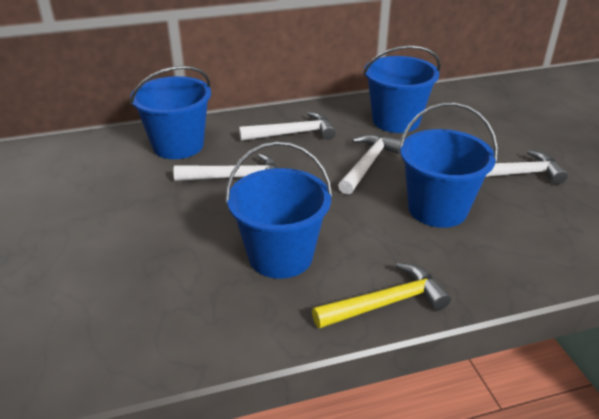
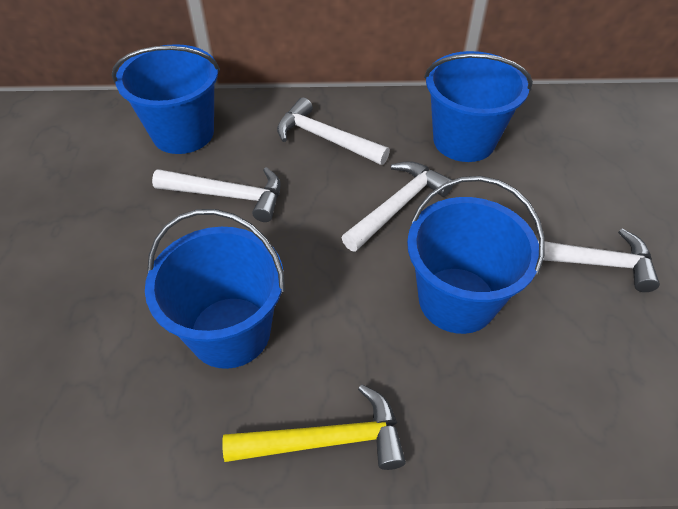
camera: 15 degrees right, 15 degrees up
(293, 133) = (325, 138): white hammer -> white hammer turned 150 degrees counterclockwise

